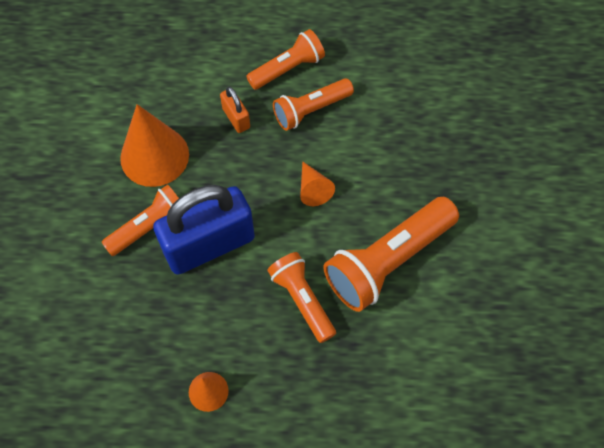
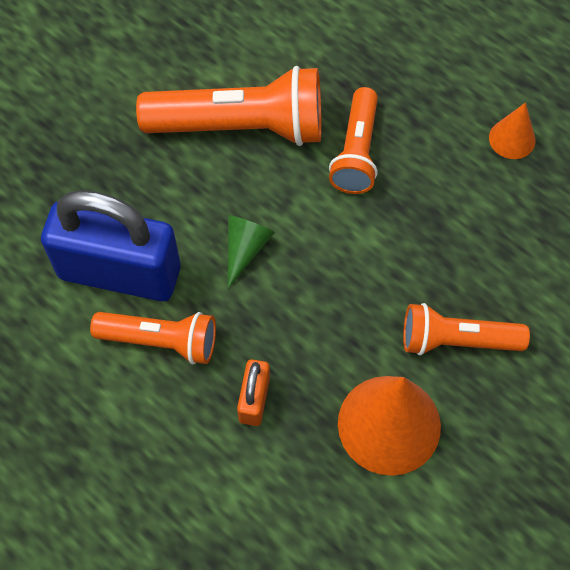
camera: 140 degrees left, 0 degrees up
(209, 245) = (406, 272): blue padlock -> blue padlock (119, 272)
(288, 68) = (135, 418): orange flashlight -> none
(313, 189) = (245, 249): orange cone -> green cone

